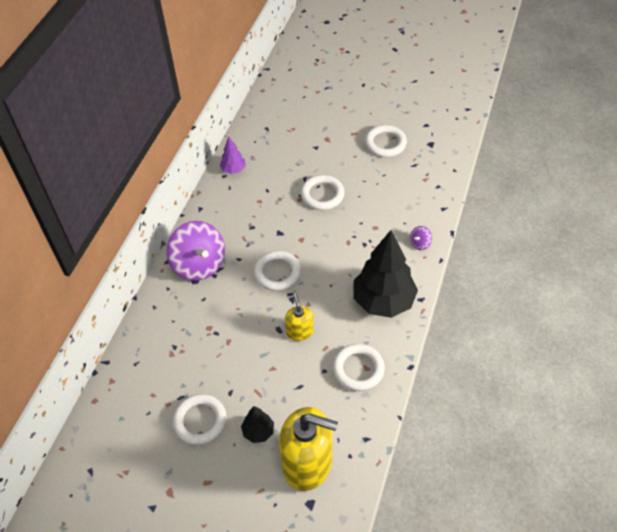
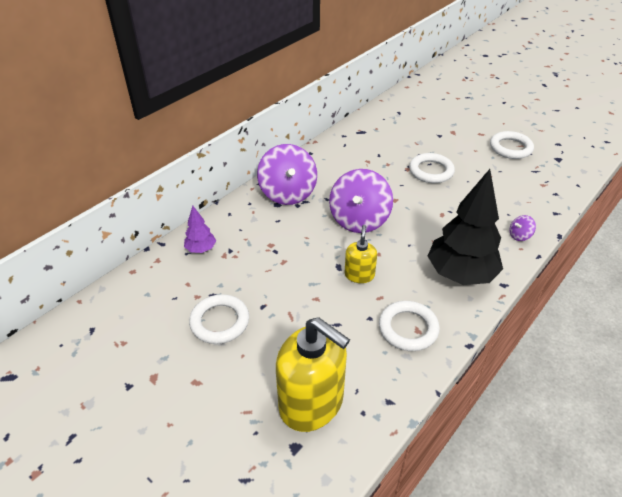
camera: 20 degrees right, 10 degrees down
(233, 170) = (354, 133): purple tree -> purple tree (201, 249)
(258, 431) = (273, 352): black tree -> none
(277, 273) = (359, 220): white ring -> purple spinning top

